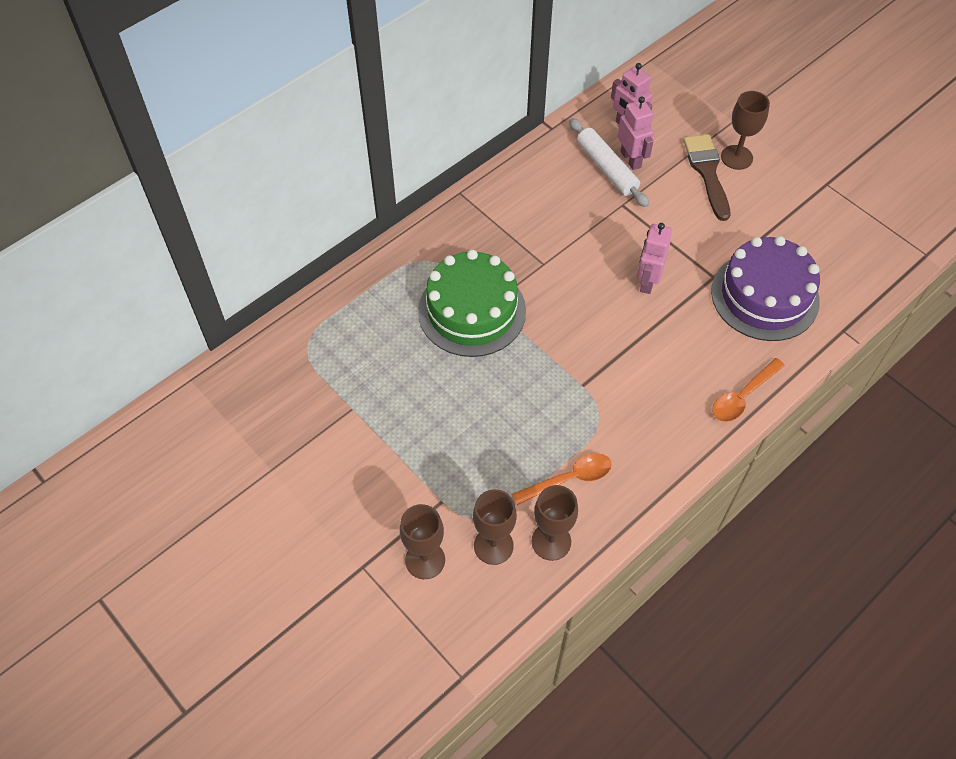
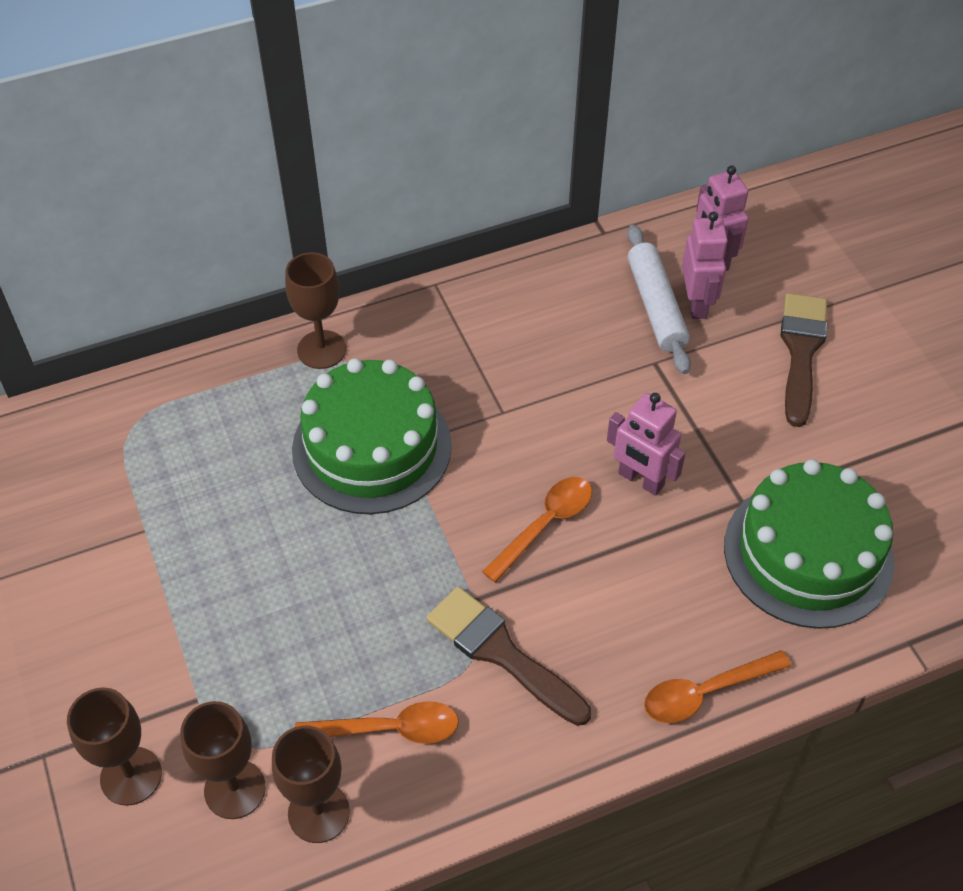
camera: 20 degrees right, 5 degrees down
(603, 326) = (545, 525): none -> orange spoon
(613, 412) = (501, 653): none -> brown brush
(647, 281) = (640, 480): pink robot -> pink robot turned 90 degrees counterclockwise
(736, 157) = (855, 342): brown goblet -> brown goblet (321, 349)
(765, 296) = (808, 553): purple cake -> green cake

